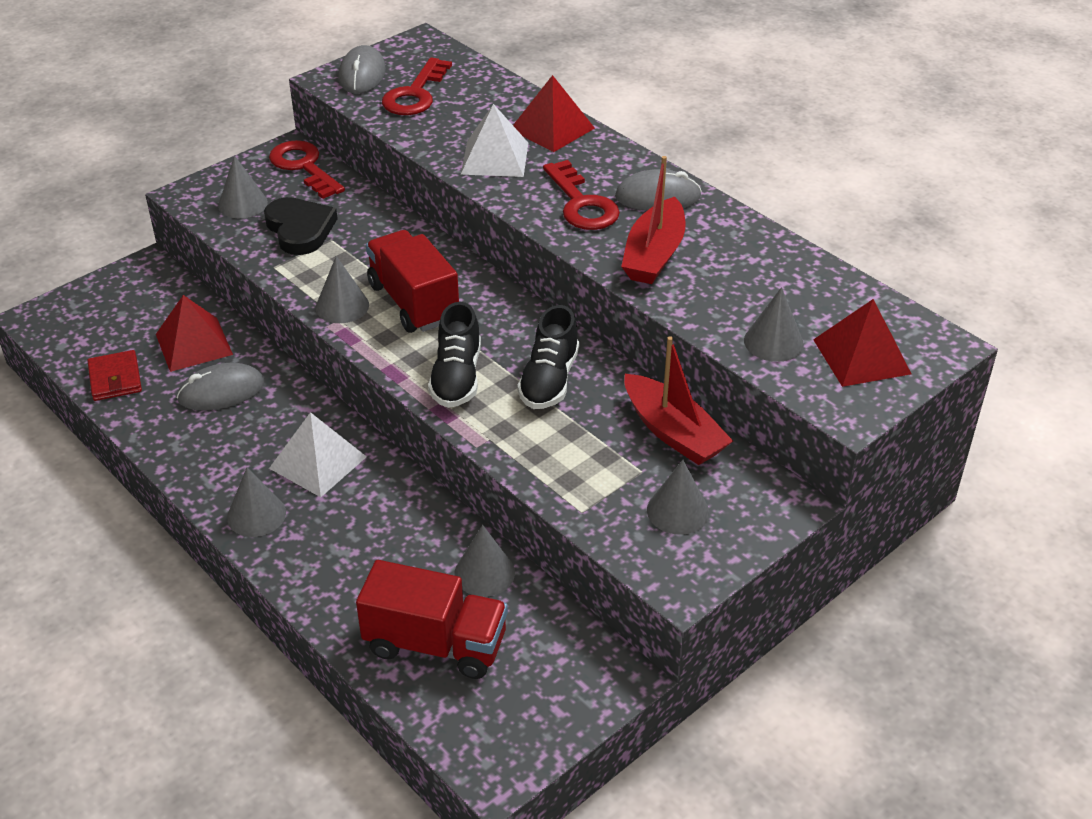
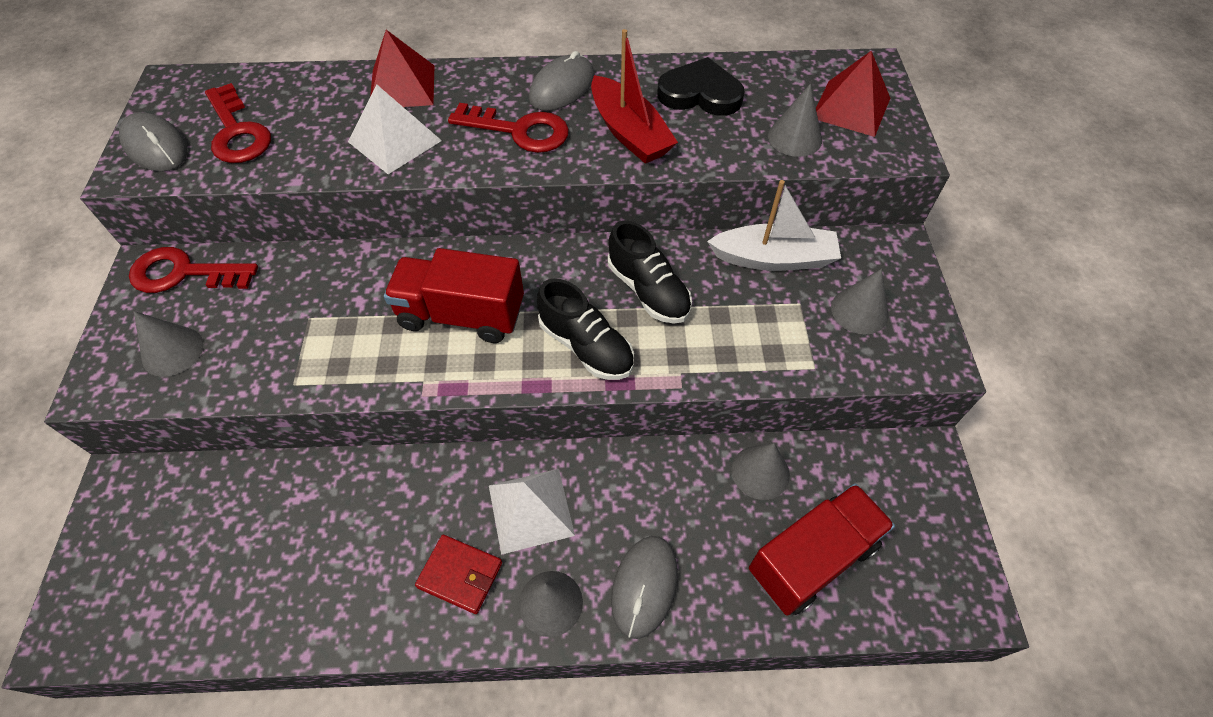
camera: 50 degrees left, 15 degrees up
(115, 379) = (243, 615): red wallet -> red wallet (460, 575)
(194, 344) = (274, 512): red pyramid -> none
(221, 391) = (363, 530): grey mouse -> grey mouse (644, 586)
(300, 229) = (267, 331): black heart -> black heart (700, 94)
(342, 306) = (409, 367): grey cone -> none
(673, 432) = (774, 258): red boat -> white boat

